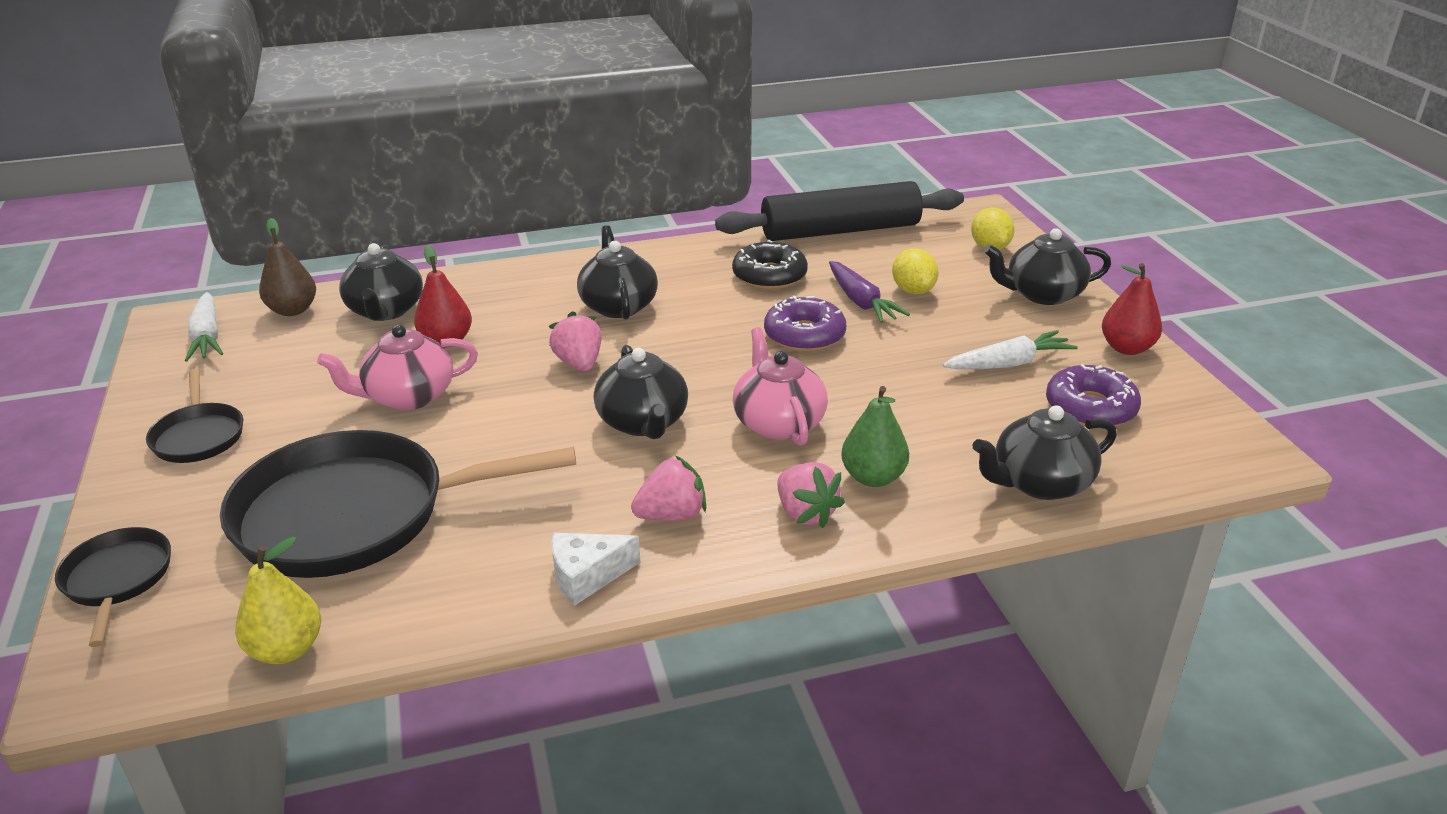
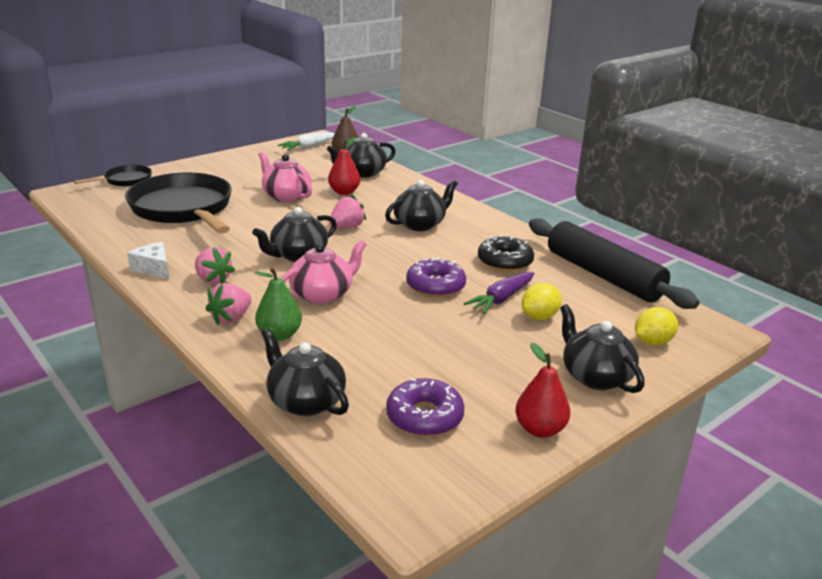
camera: 65 degrees right, 5 degrees down
(198, 436) = (229, 166): black pan -> none
(286, 649) = (88, 219): yellow pear -> none
(1009, 363) = (464, 371): white carrot -> none

